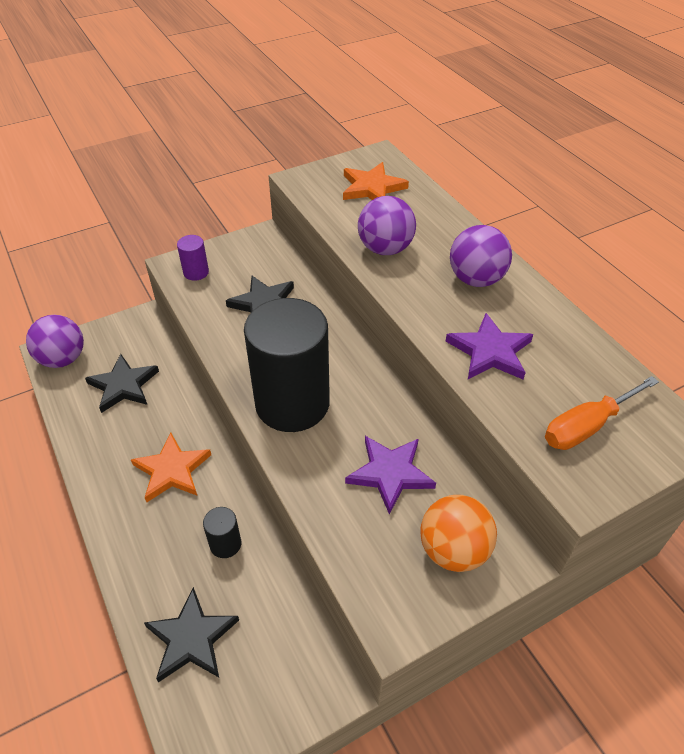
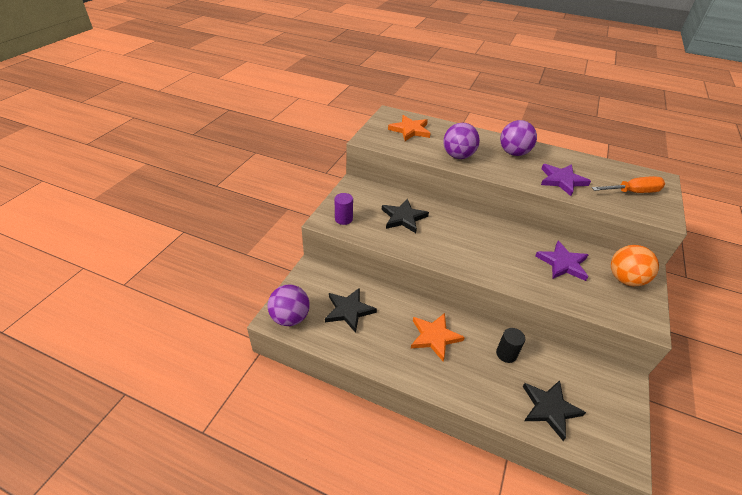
camera: 40 degrees left, 5 degrees down
(292, 403) = (482, 257): black cylinder -> none
(587, 426) = (632, 192): orange screwdriver -> orange screwdriver turned 120 degrees counterclockwise

